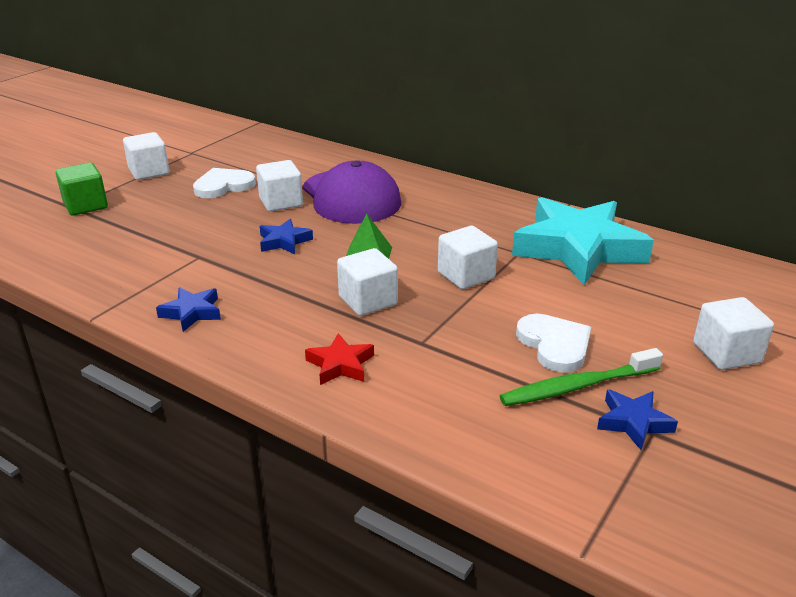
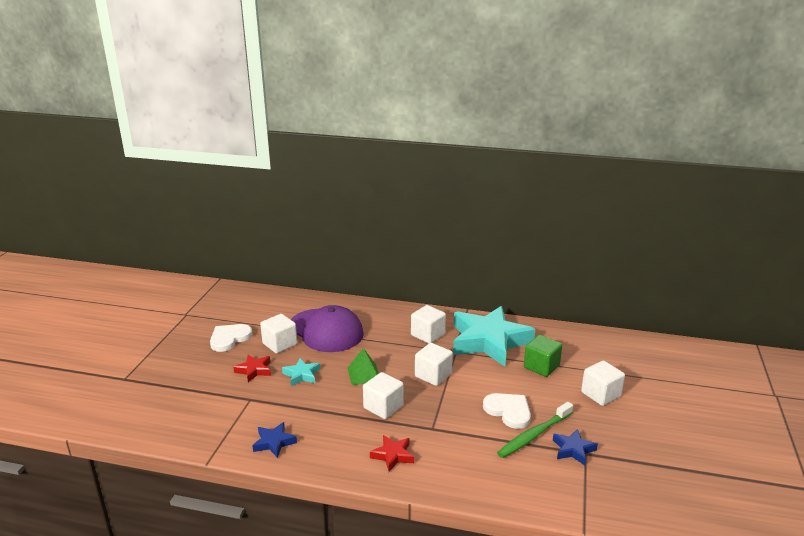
camera: 20 degrees left, 5 degrees down
(85, 205) = (135, 375): green cube -> green cube (541, 366)
(149, 171) = (164, 337): white cube -> white cube (428, 335)
(228, 225) = (254, 370): none -> red star
(284, 241) = (302, 375): blue star -> turquoise star

